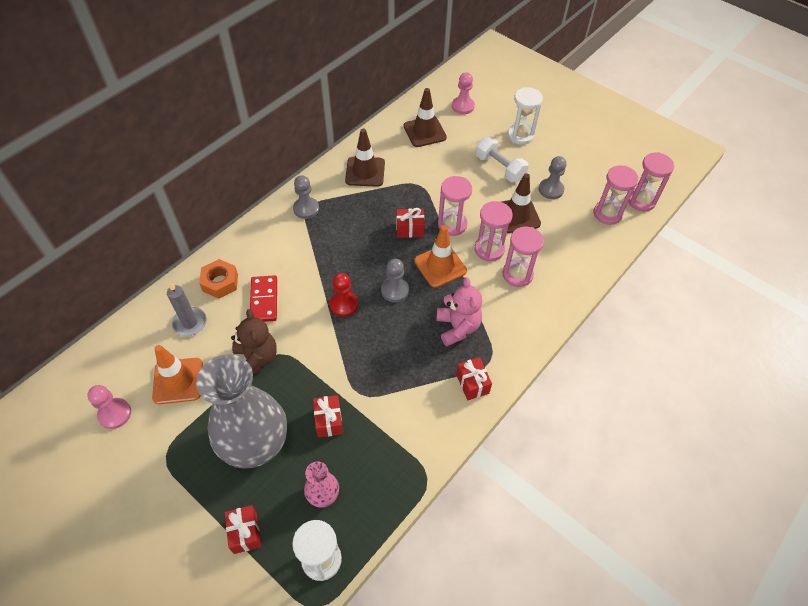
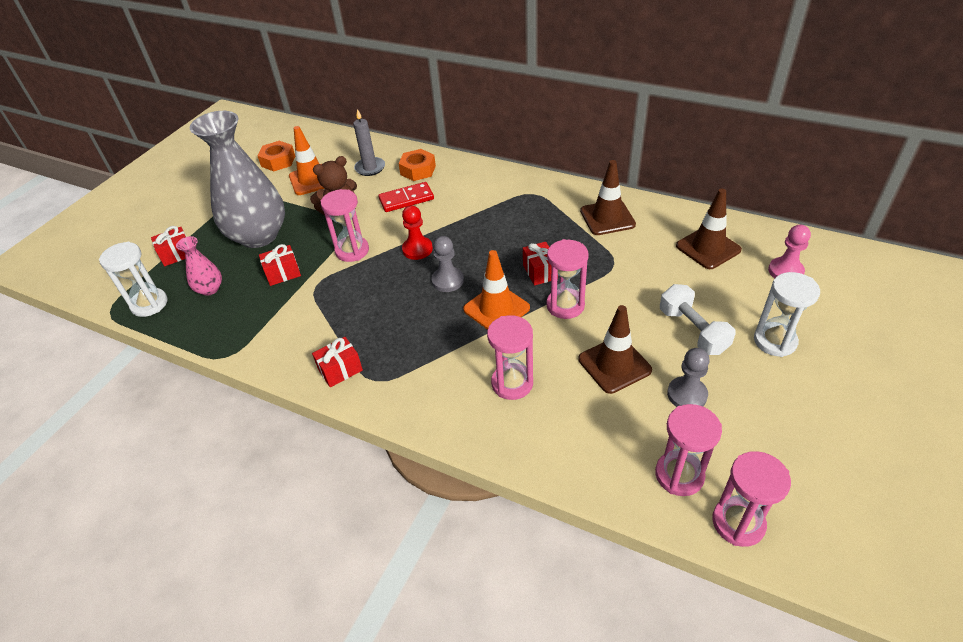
camera: 80 degrees right, 10 degrees down
(115, 414) = (278, 161): pink pawn -> orange nut
(306, 209) = (530, 193): grey pawn -> none
(457, 327) = (413, 342): pink teddy bear -> none
(489, 249) = (541, 347): pink hourglass -> pink hourglass (352, 251)
(499, 168) = (692, 331): white dumbbell -> white dumbbell turned 60 degrees counterclockwise

